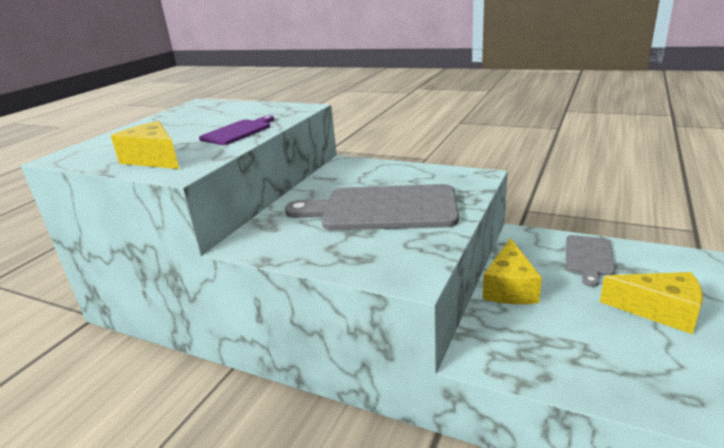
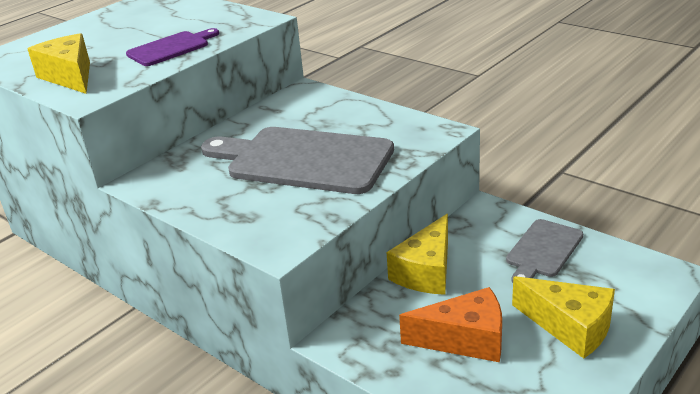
camera: 15 degrees right, 5 degrees up
(584, 337) = (465, 339): none -> orange cheese

